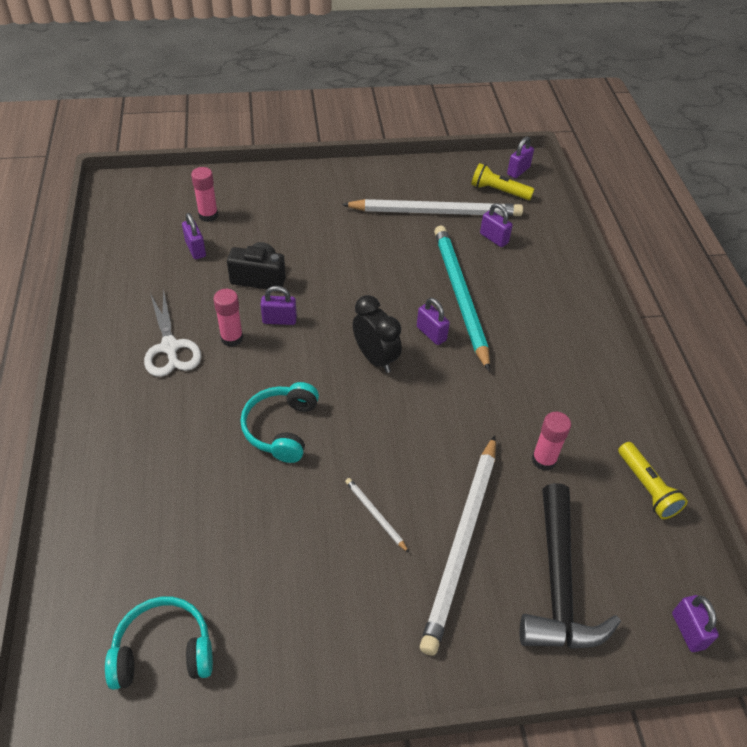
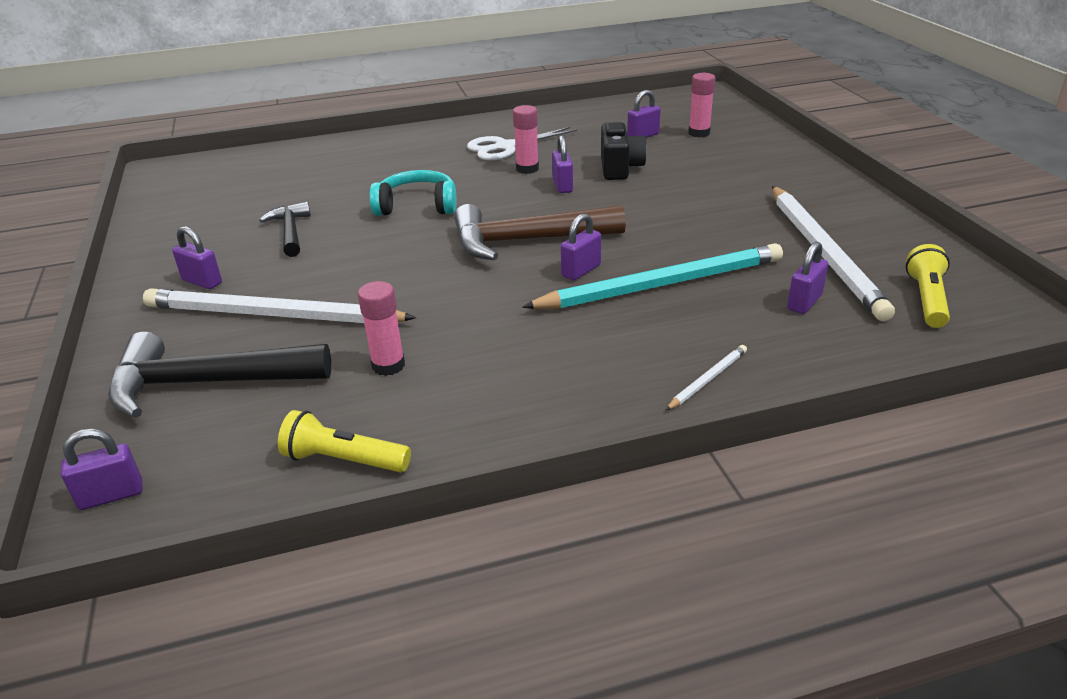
camera: 85 degrees right, 15 degrees down
(163, 651) = (196, 194): turquoise headphones -> none
(302, 537) = (290, 231): none -> black hammer
(375, 358) = (526, 241): black clock -> brown hammer
(375, 515) = (313, 263): white pencil -> white pencil (707, 379)
(518, 171) = (1003, 314): purple padlock -> purple padlock (202, 281)
(647, 487) = (344, 460): yellow flashlight -> yellow flashlight turned 45 degrees clockwise

